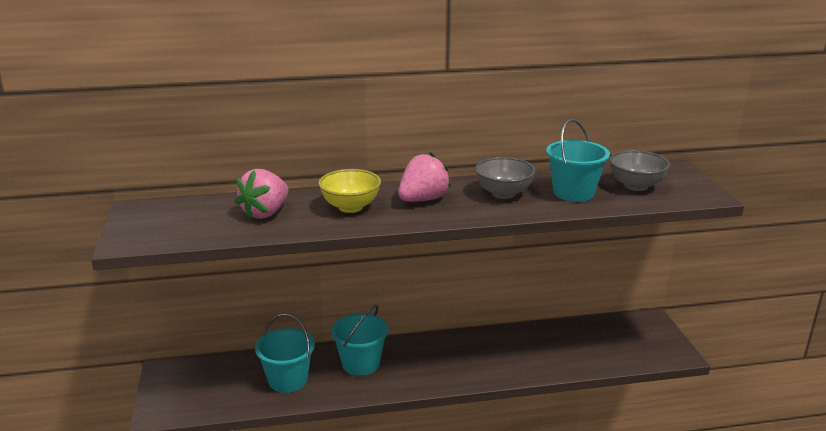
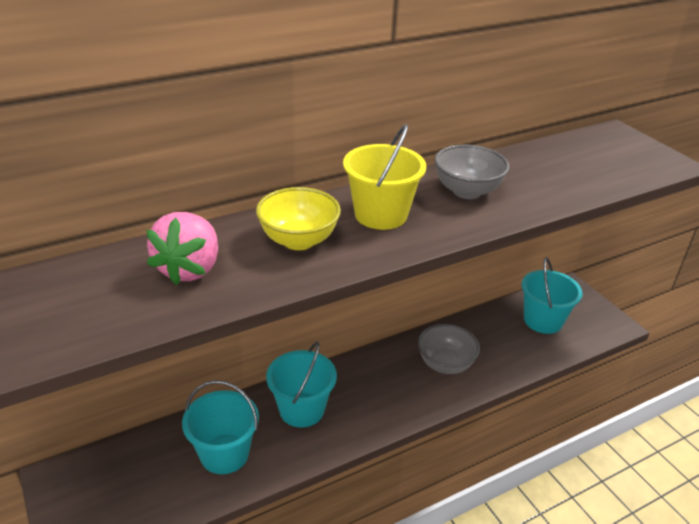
camera: 20 degrees left, 10 degrees up
(423, 200) = (381, 214): pink strawberry -> yellow bucket
(573, 193) = (540, 179): turquoise bucket -> turquoise bucket (543, 320)
(636, 186) = (595, 160): grey bowl -> grey bowl (445, 364)

